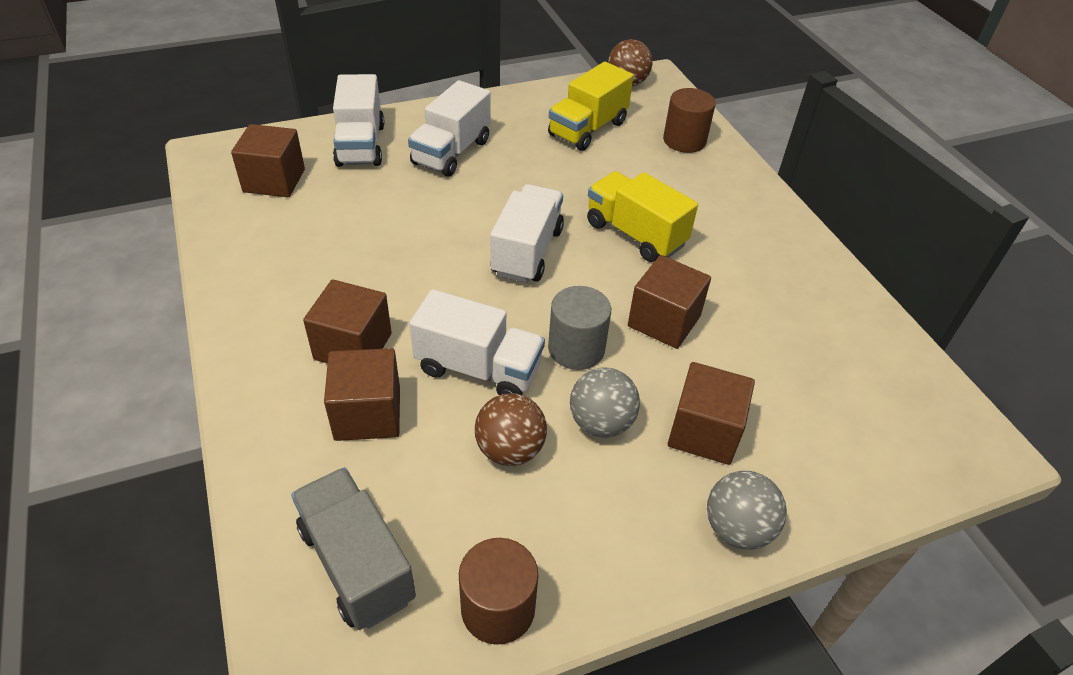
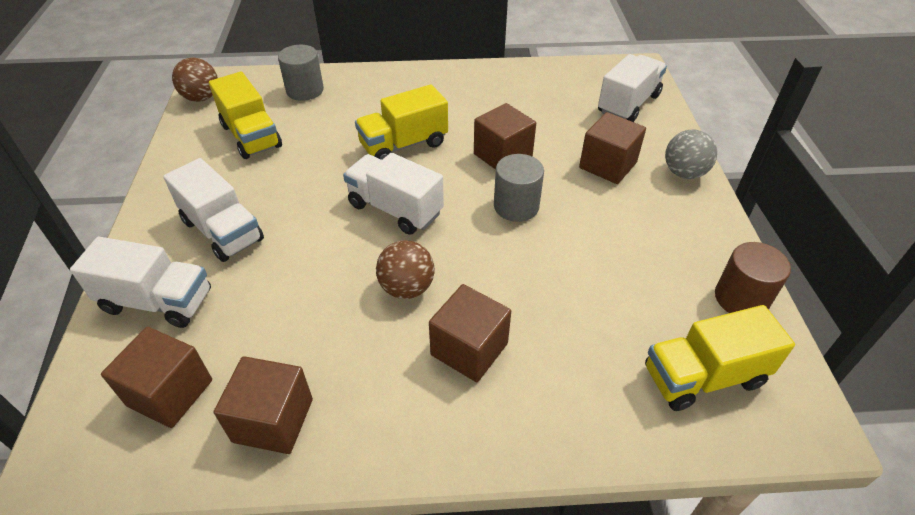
camera: 70 degrees left, 0 degrees up
(357, 563) = (703, 376): grey truck -> yellow truck
(367, 414) = (553, 349): brown cube -> brown cube (273, 420)
(478, 368) = (521, 266): white truck -> white truck (628, 104)
(510, 449) = (607, 264): brown ball -> brown ball (407, 288)
(601, 423) = (591, 211): grey ball -> none
(684, 140) = (305, 90): brown cylinder -> grey cylinder

